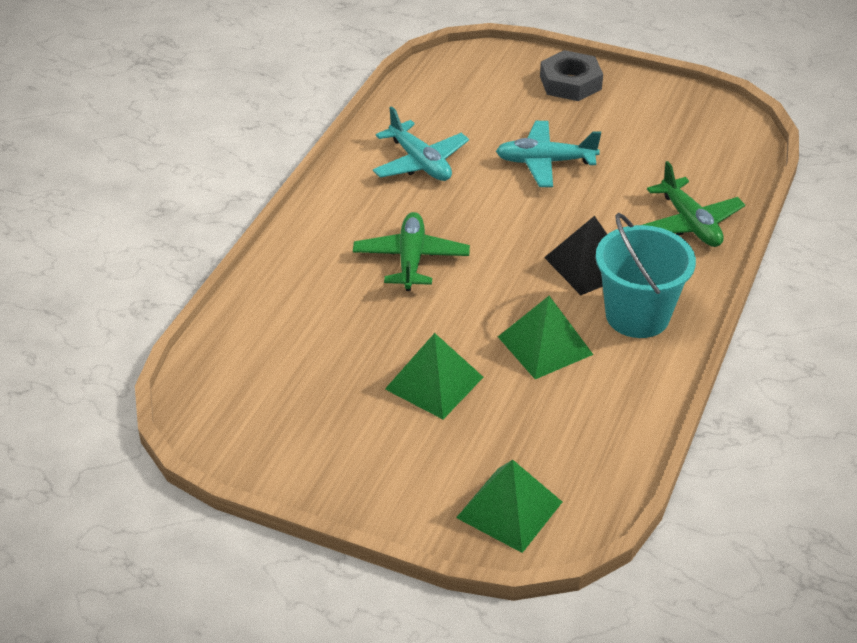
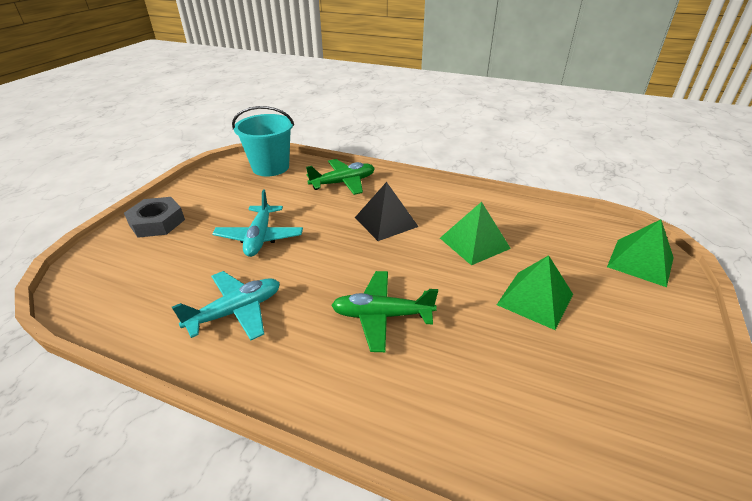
camera: 90 degrees left, 5 degrees down
(637, 316) = (435, 205): turquoise bucket -> turquoise bucket (270, 167)

